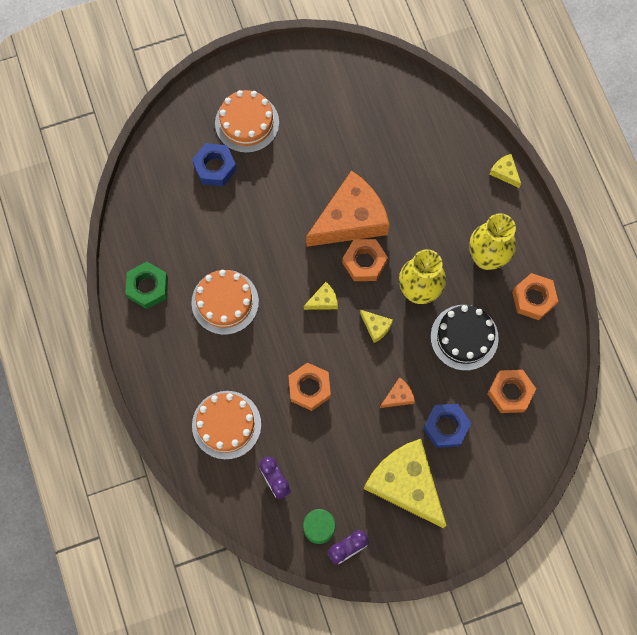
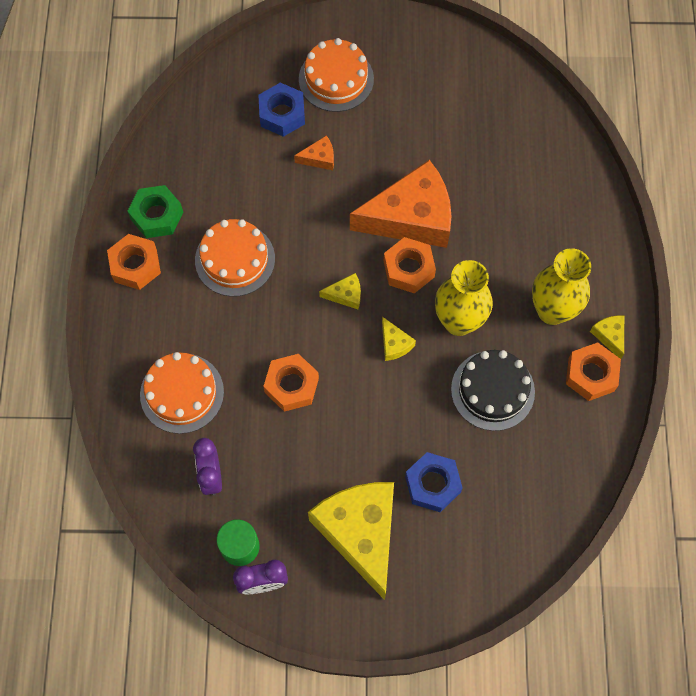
camera: 20 degrees right, 5 degrees down
(398, 396) = (390, 430): orange cheese -> orange cheese (319, 158)
(505, 172) = (609, 224): yellow cheese -> yellow cheese (609, 336)
(510, 393) = (523, 472): orange nut -> orange nut (135, 265)

